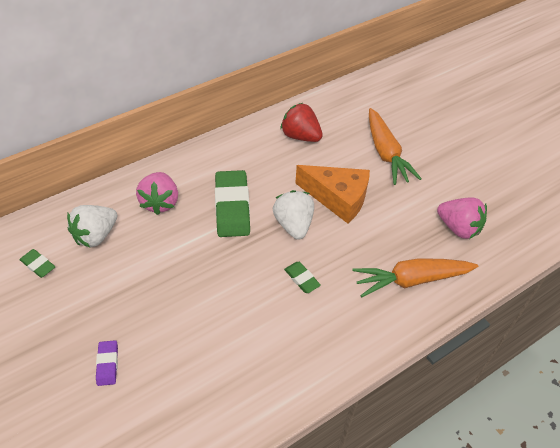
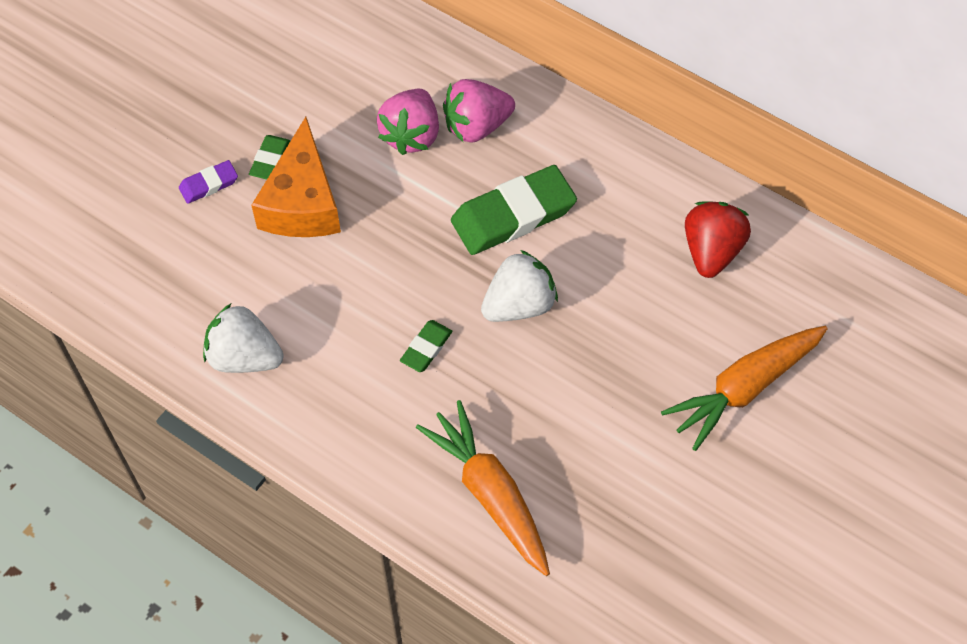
camera: 70 degrees right, 10 degrees up
(38, 265) = (313, 46): green eraser -> green eraser (270, 160)
(96, 235) = (385, 82): white strawberry -> white strawberry (244, 357)
(338, 198) = (602, 347): orange cheese -> orange cheese (302, 202)
(458, 228) = (630, 540): pink strawberry -> pink strawberry (411, 135)

